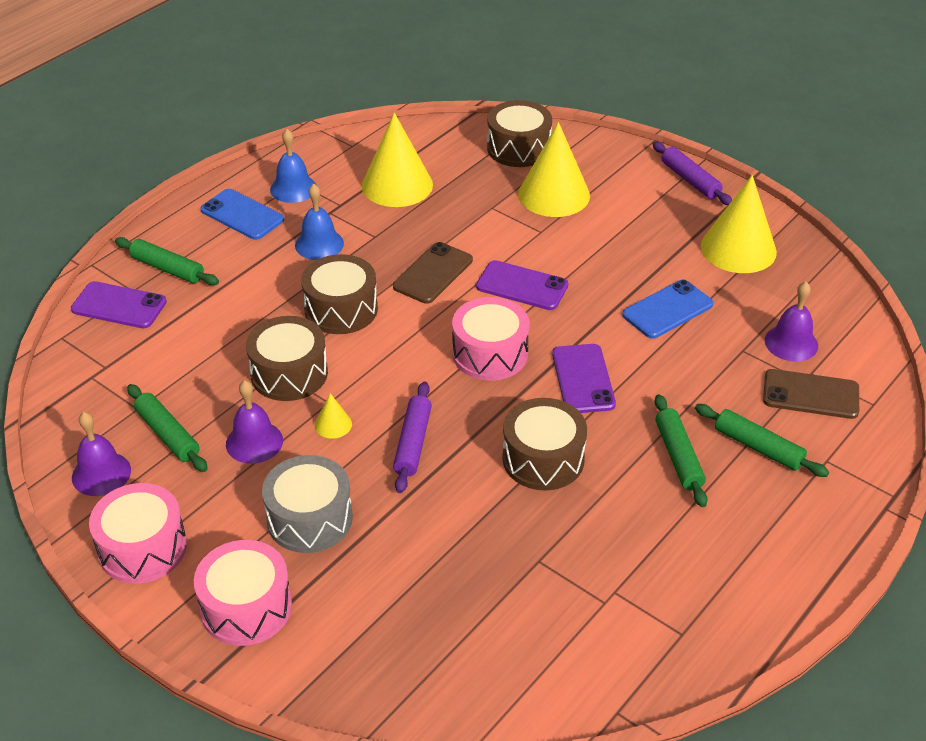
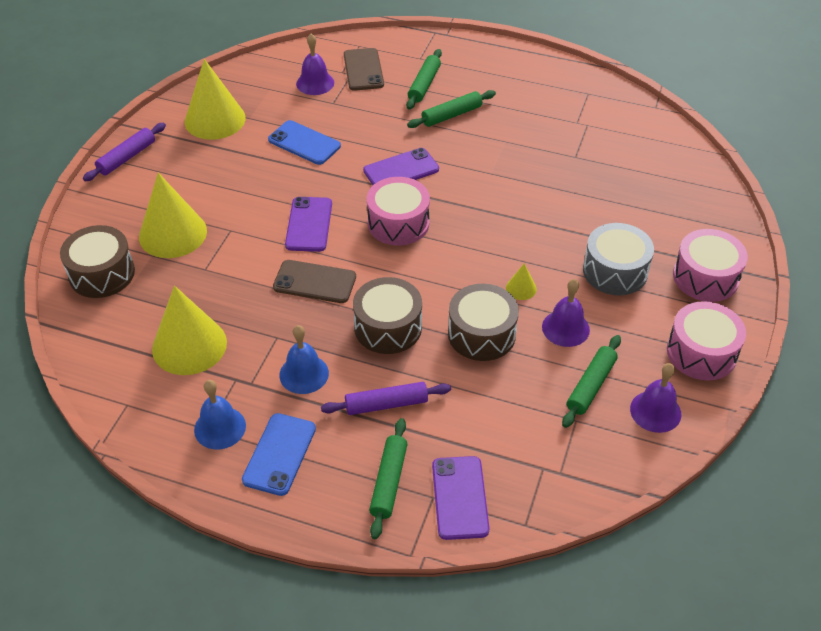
camera: 110 degrees left, 5 degrees up
(413, 443) = (513, 239): purple rolling pin -> purple rolling pin (386, 404)
(543, 459) = (489, 173): brown drum -> none

